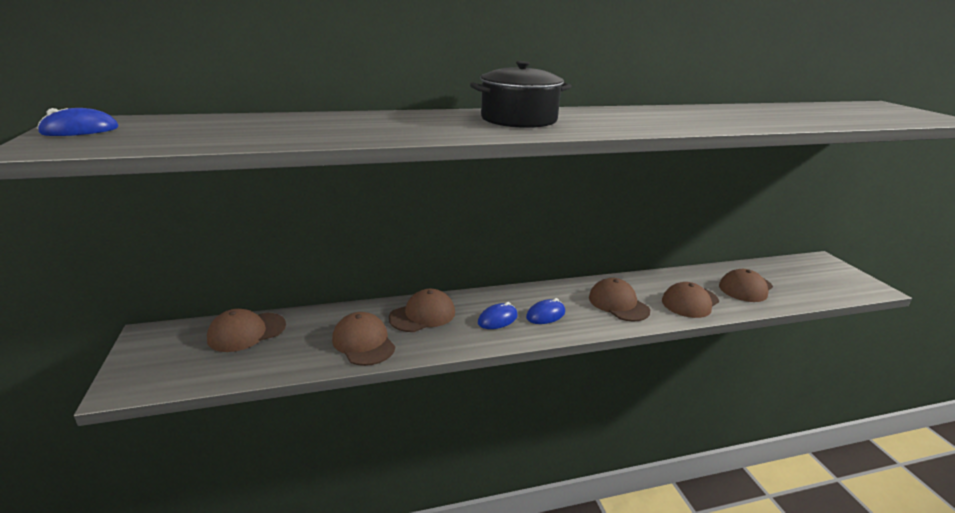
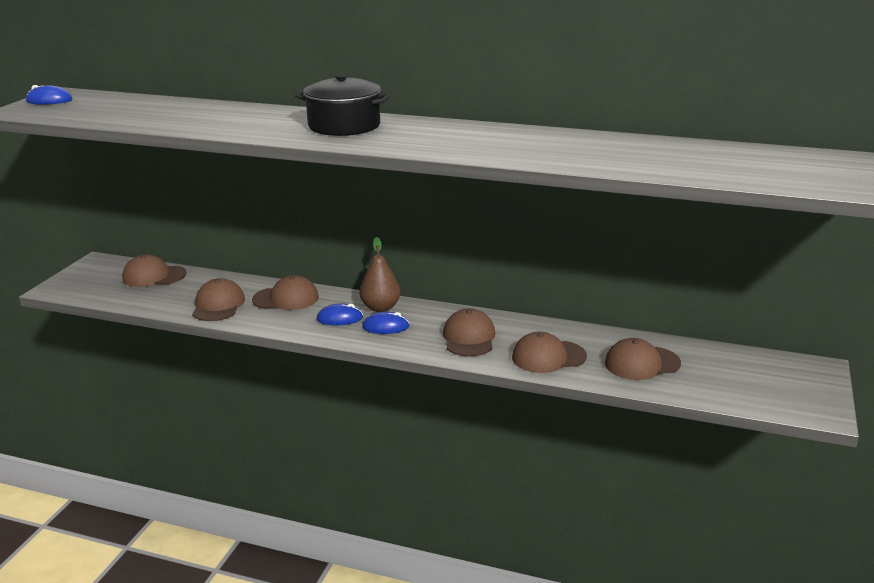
camera: 35 degrees right, 0 degrees up
(516, 299) = (380, 308): none -> brown pear

